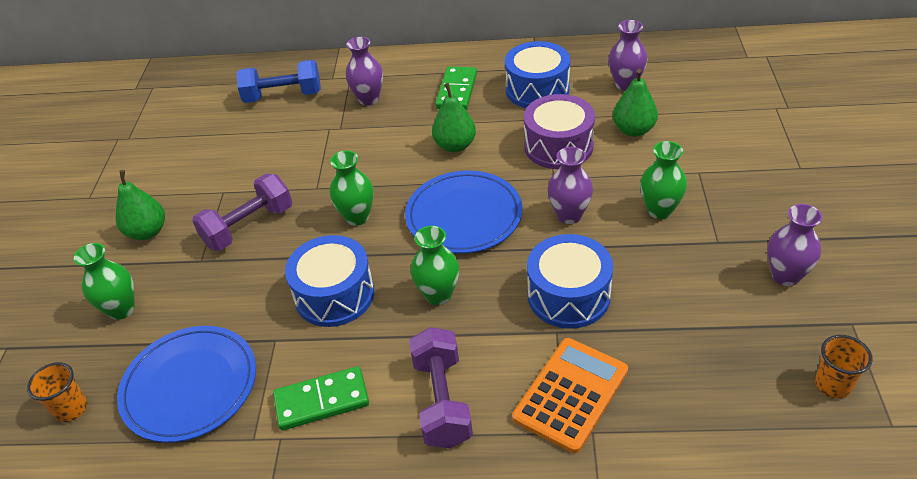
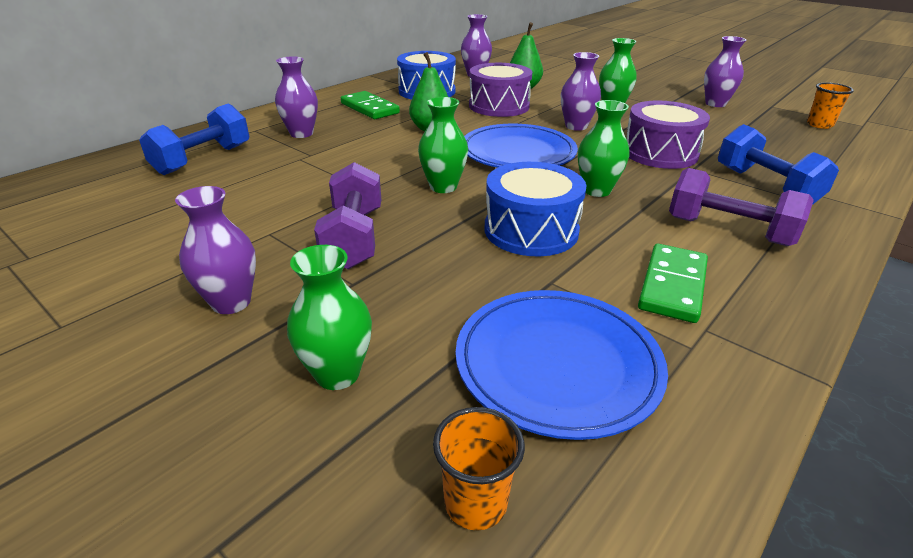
camera: 55 degrees left, 10 degrees down
(147, 232) = (231, 302): green pear -> purple vase
(568, 296) = (660, 153): blue drum -> purple drum
(571, 394) = (765, 186): orange calculator -> blue dumbbell

